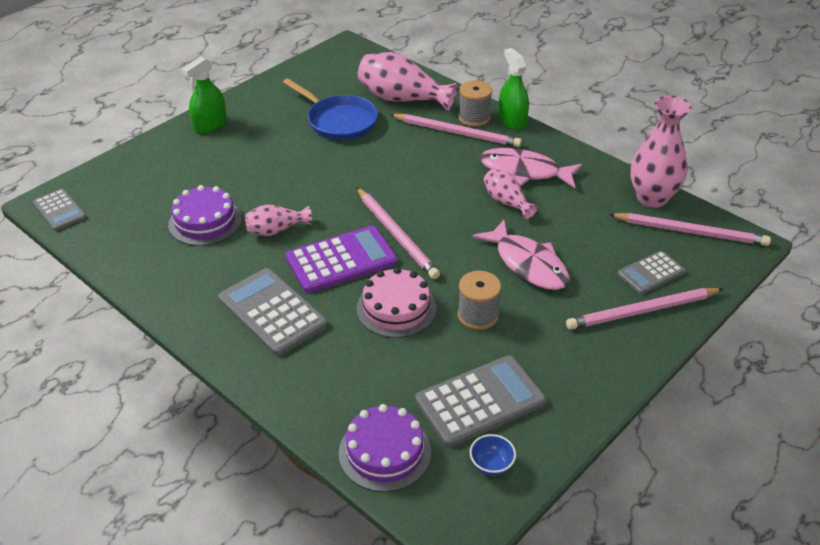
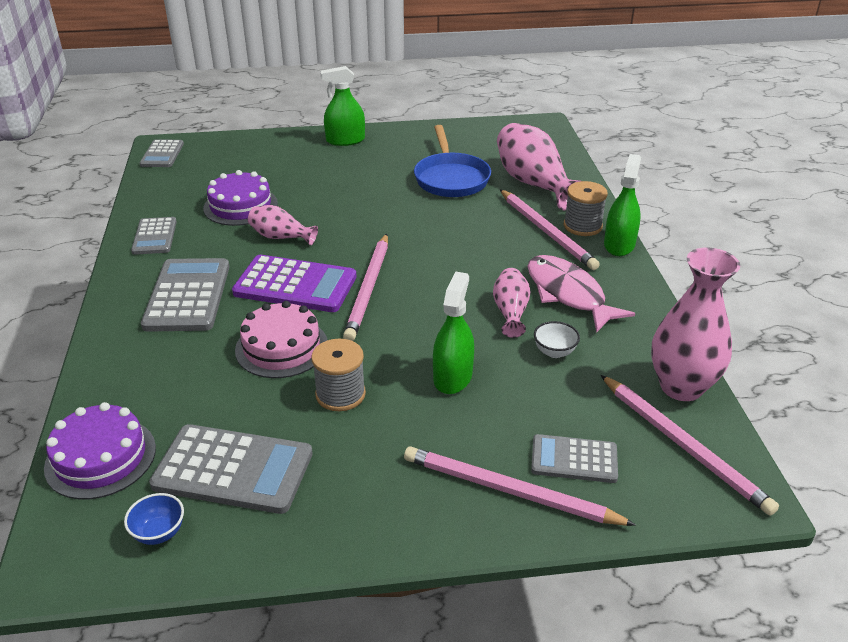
camera: 40 degrees right, 5 degrees down
(170, 283) = (154, 236): none -> grey calculator
(528, 264) = (452, 377): pink fish -> green spray bottle
(563, 214) = (554, 352): none -> white bowl

